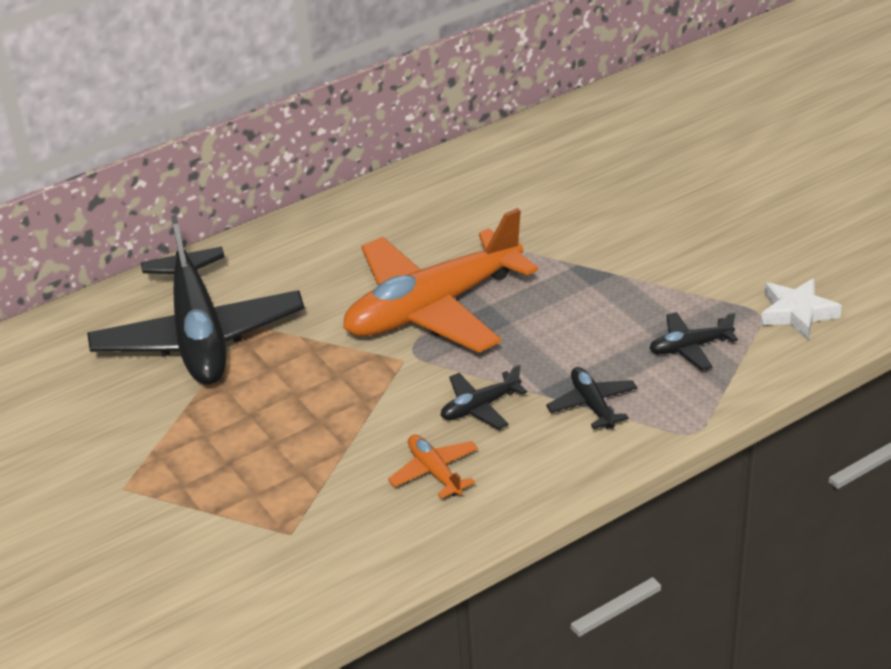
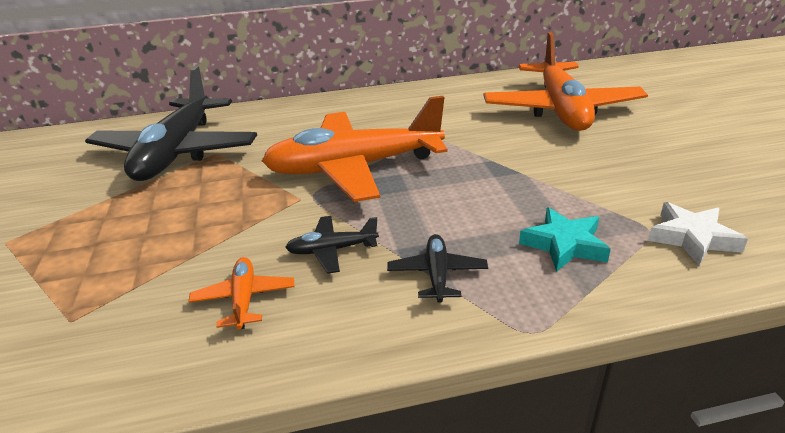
camera: 20 degrees right, 5 degrees down
(621, 171) = (561, 109): none -> orange plane
(690, 347) = (564, 244): black plane -> turquoise star

